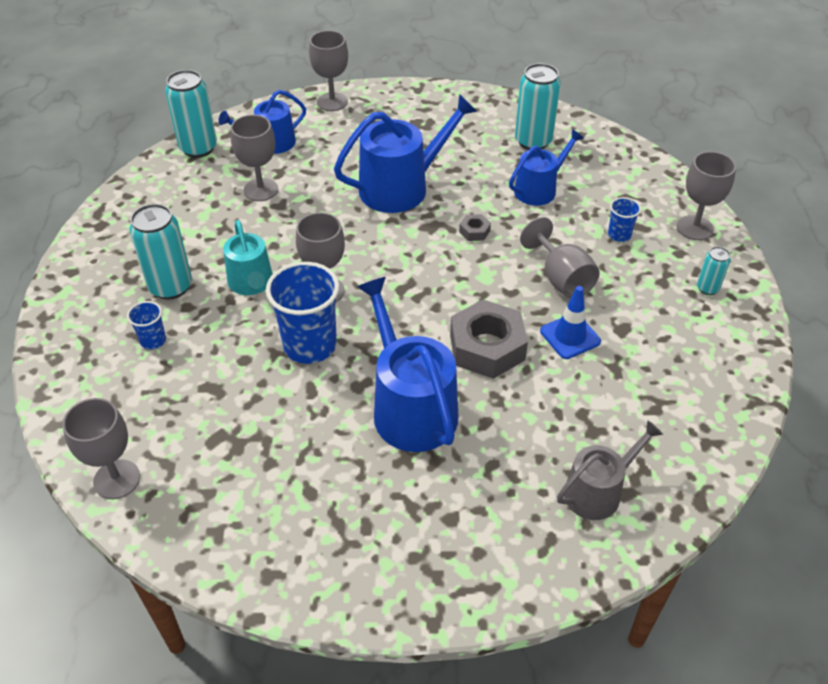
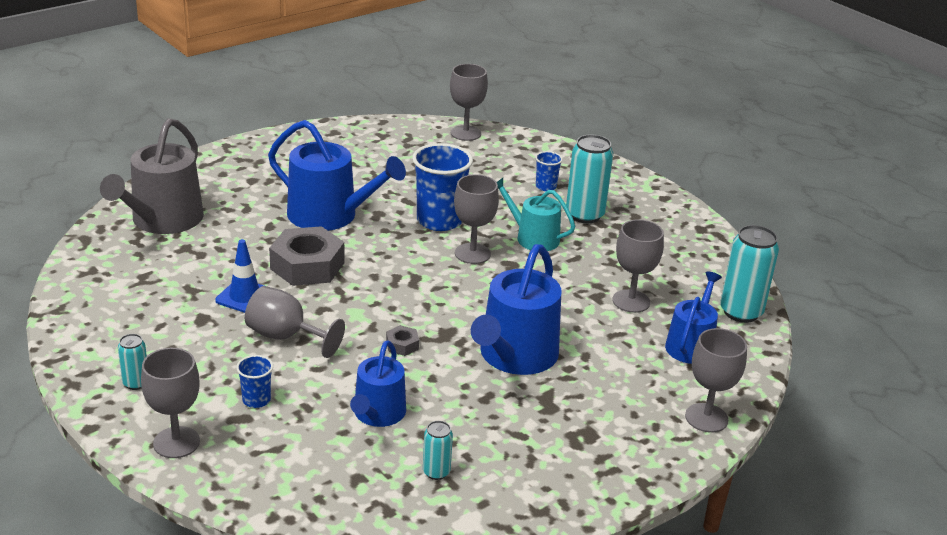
camera: 140 degrees right, 15 degrees down
(533, 141) = (436, 472): turquoise can -> turquoise can, size x0.52
(598, 491) = (163, 220): grey watering can -> grey watering can, size x1.63

